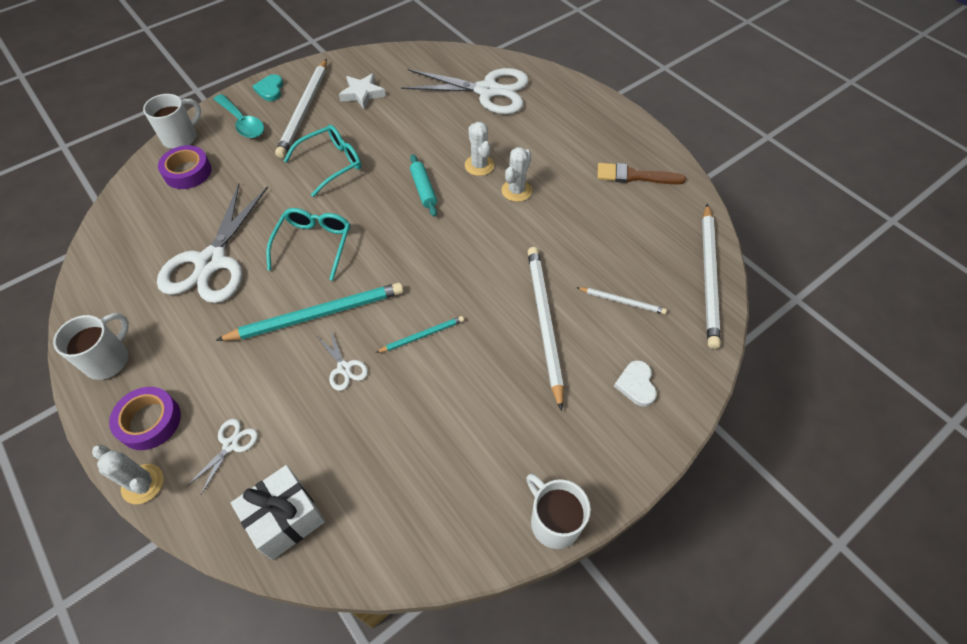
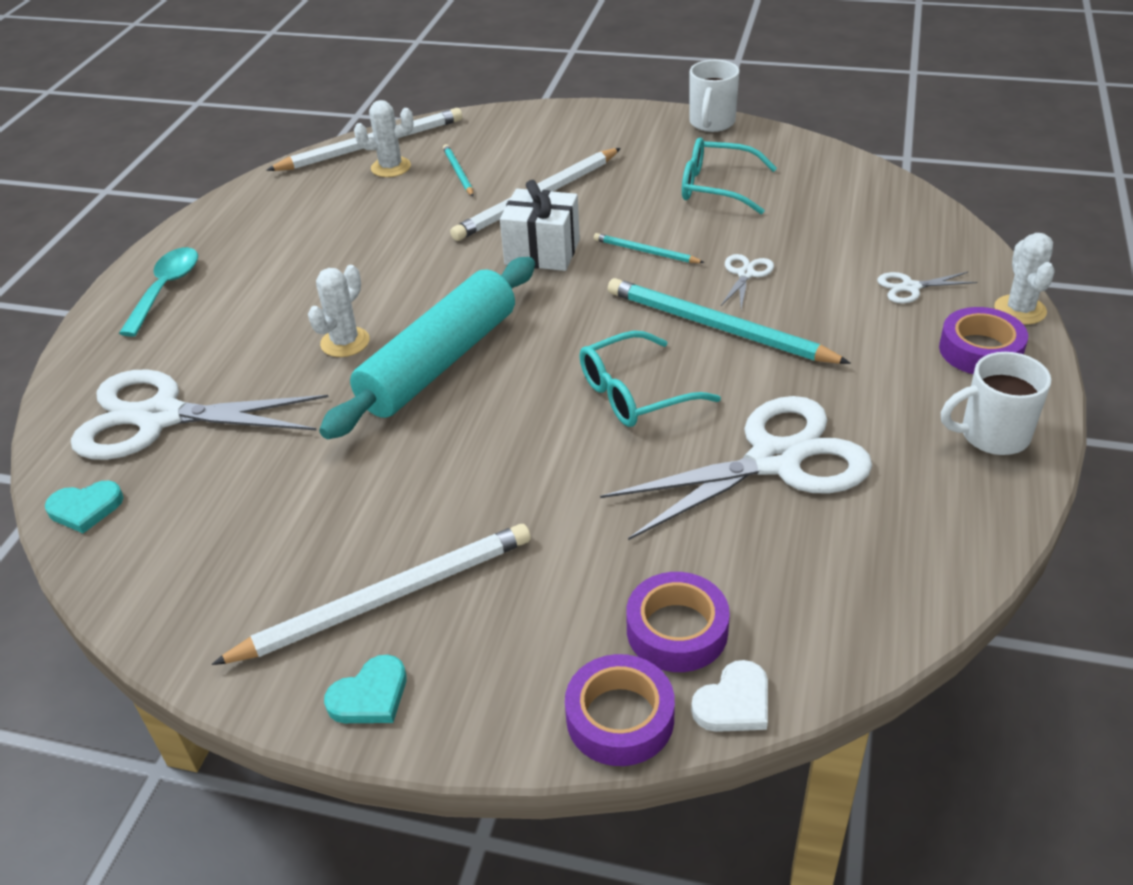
camera: 125 degrees left, 15 degrees down
(181, 138) = (620, 718): white mug -> purple tape
(242, 123) = (496, 659): turquoise spoon -> turquoise spoon (166, 289)
(286, 519) = (904, 222): white gift -> white gift (542, 252)
(331, 164) = (480, 475): turquoise glasses -> turquoise glasses (716, 187)
(362, 94) = (278, 553): white star -> none
(424, 189) = (439, 362): turquoise rolling pin -> turquoise rolling pin, size x2.25
(450, 58) = (85, 508): none -> turquoise heart
(488, 91) = (159, 417): white scissors -> white scissors turned 60 degrees counterclockwise
(516, 190) = (364, 294): white cactus -> white cactus (391, 167)
(622, 301) = (458, 172): white pencil -> turquoise pencil
(634, 176) = (254, 230): brown brush -> none
(636, 384) = (544, 136): white heart -> white heart (734, 702)

